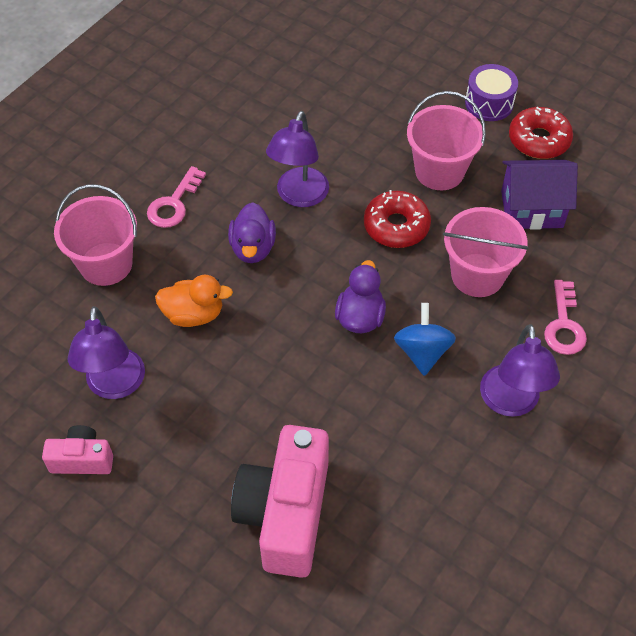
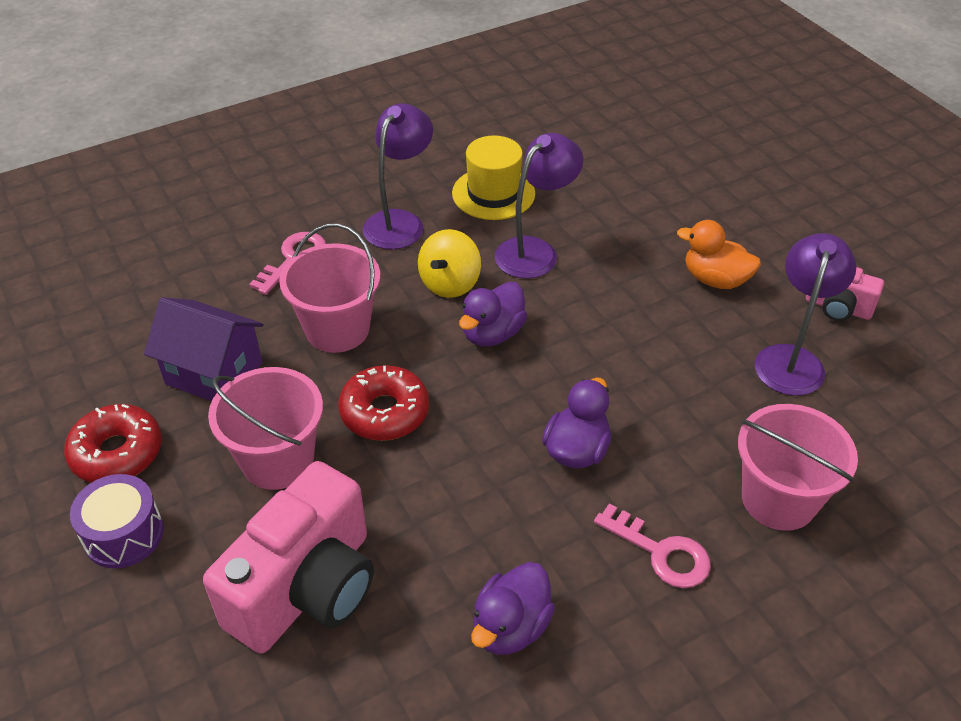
camera: 155 degrees left, 10 degrees down
(174, 203) = (660, 552): pink key -> pink key turned 75 degrees clockwise
(194, 314) = (680, 400): orange duck -> orange duck (715, 279)
(245, 136) = (510, 627): none -> purple duck
(285, 514) = (651, 214): pink camera -> pink camera (307, 588)
(299, 196) = (482, 496): purple lamp -> purple lamp (535, 251)
(422, 352) = (450, 283): blue spinning top -> yellow spinning top
(450, 477) = (493, 193): none -> yellow hat

